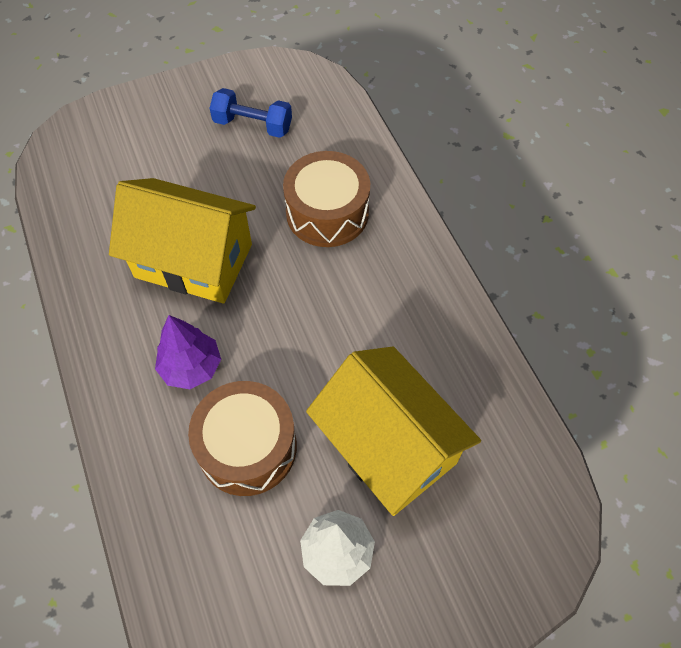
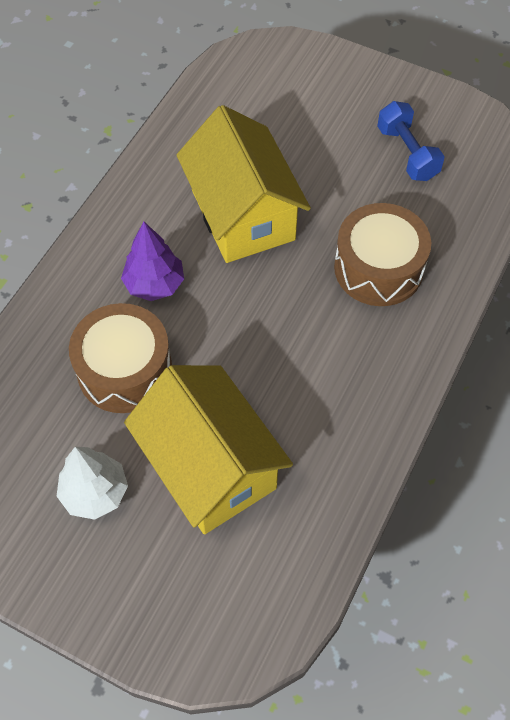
camera: 50 degrees right, 0 degrees up
(388, 446) = (210, 467): yellow house -> yellow house turned 45 degrees counterclockwise

